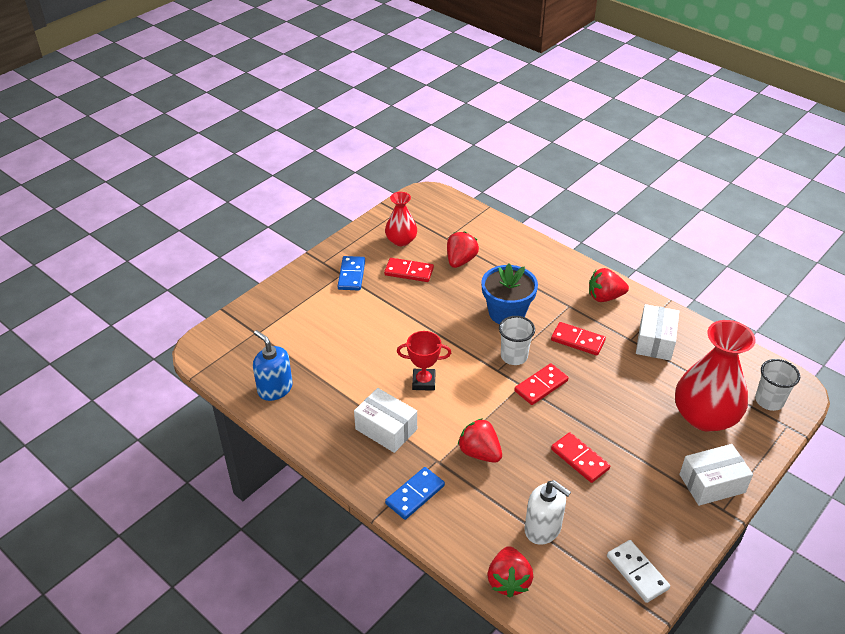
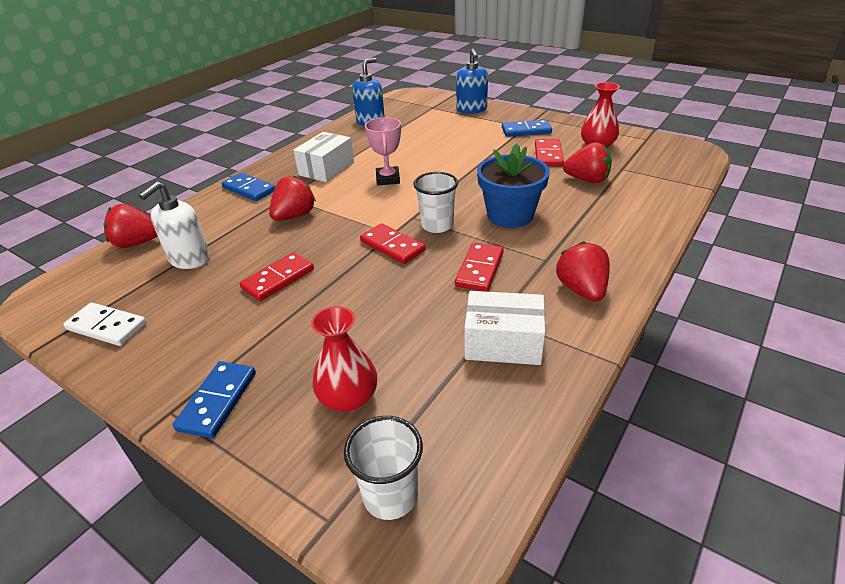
camera: 85 degrees right, 5 degrees down
(280, 303) = (471, 110): none -> blue soap dispenser
(423, 382) = (388, 179): red trophy -> pink trophy
(637, 572) = (107, 327): white domino -> white domino turned 60 degrees clockwise
(704, 416) = (348, 398): red vase -> red vase, size x0.56
(712, 483) = (217, 401): white box -> blue domino

